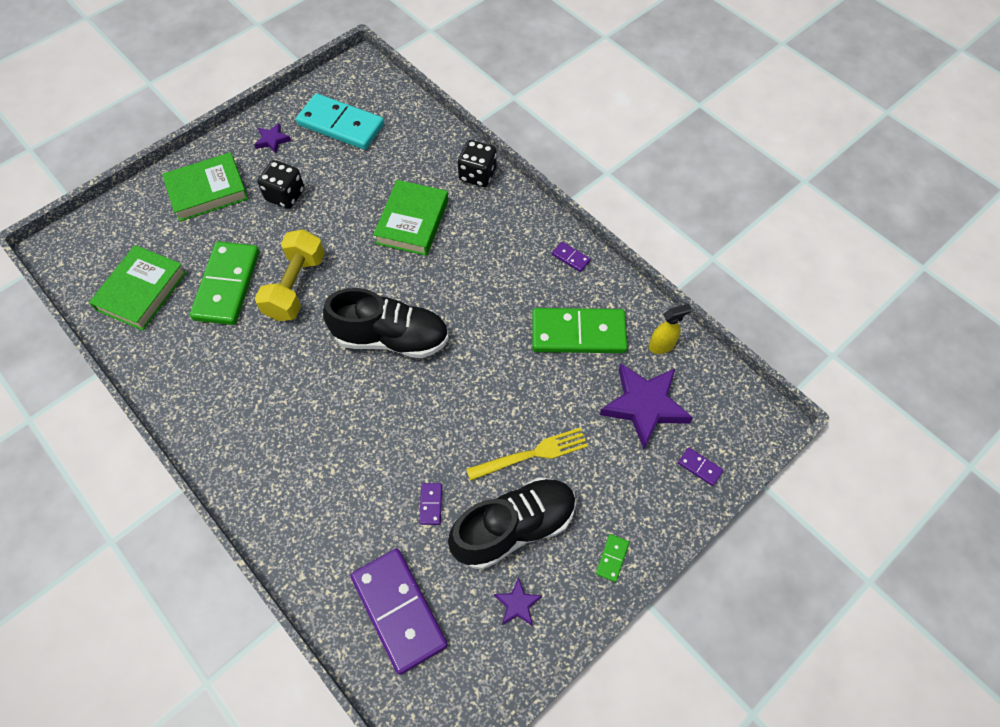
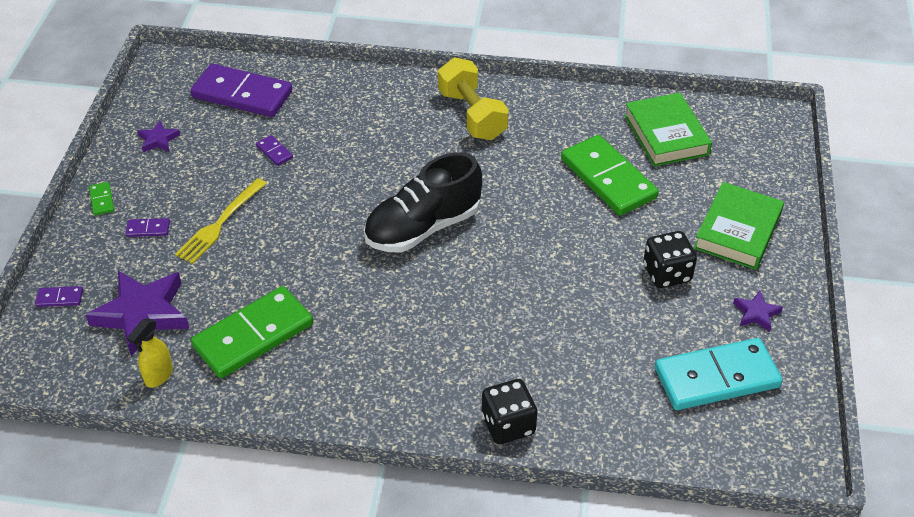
camera: 140 degrees right, 15 degrees down
(295, 286) = (552, 212): yellow dumbbell -> yellow dumbbell (472, 115)
(412, 222) = (518, 330): green book -> none
(514, 528) = (196, 175): black shoe -> none
(571, 258) = (321, 402): purple domino -> purple domino (148, 229)

